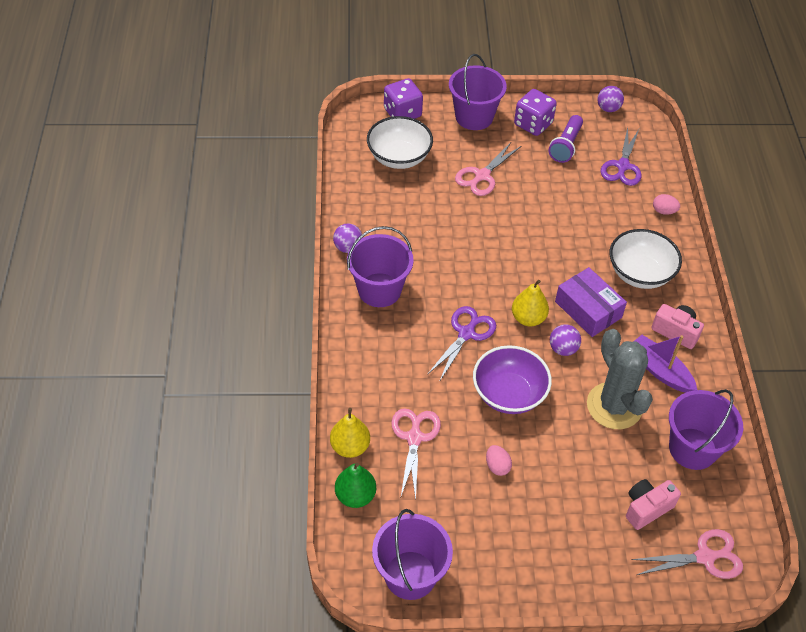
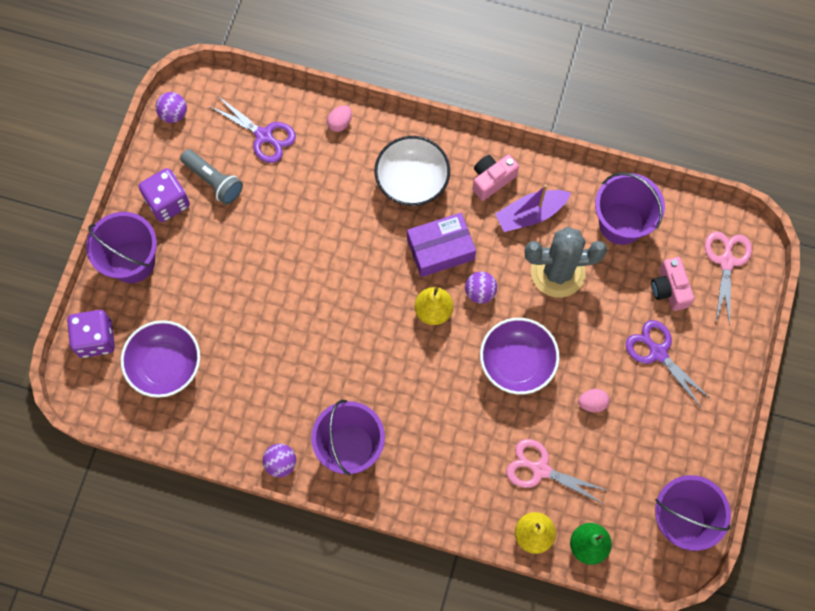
camera: 70 degrees left, 20 degrees up
(399, 157) = (166, 366): white bowl -> purple bowl
(466, 333) = (433, 377): purple scissors -> purple scissors (657, 352)
(482, 176) = (226, 285): pink scissors -> none
(566, 146) = (213, 181): purple flashlight -> grey flashlight

